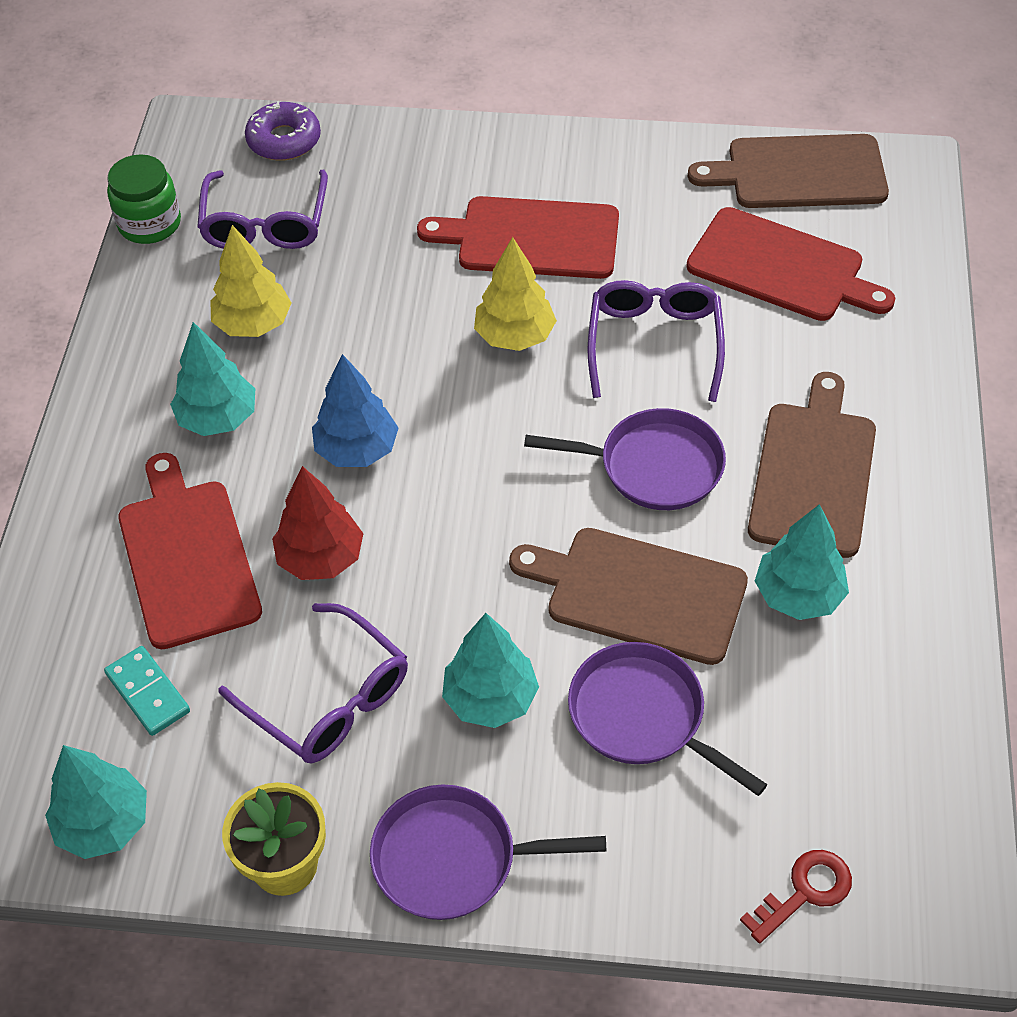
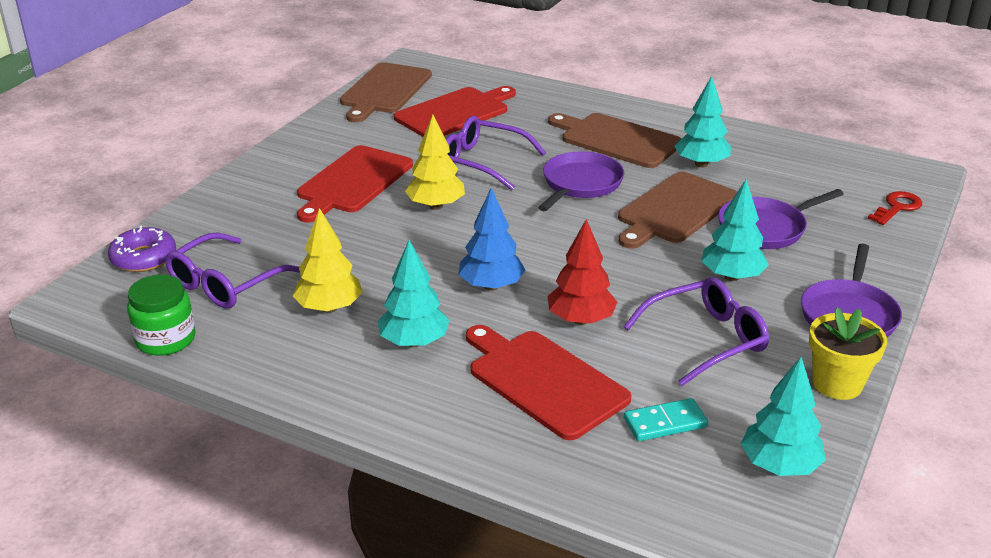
camera: 70 degrees left, 20 degrees down
(187, 557) = (543, 381): red cutting board -> red cutting board turned 45 degrees clockwise
(265, 223) = (226, 283): purple glasses -> purple glasses turned 105 degrees clockwise
(805, 891) = (897, 207): red key -> red key turned 60 degrees clockwise

